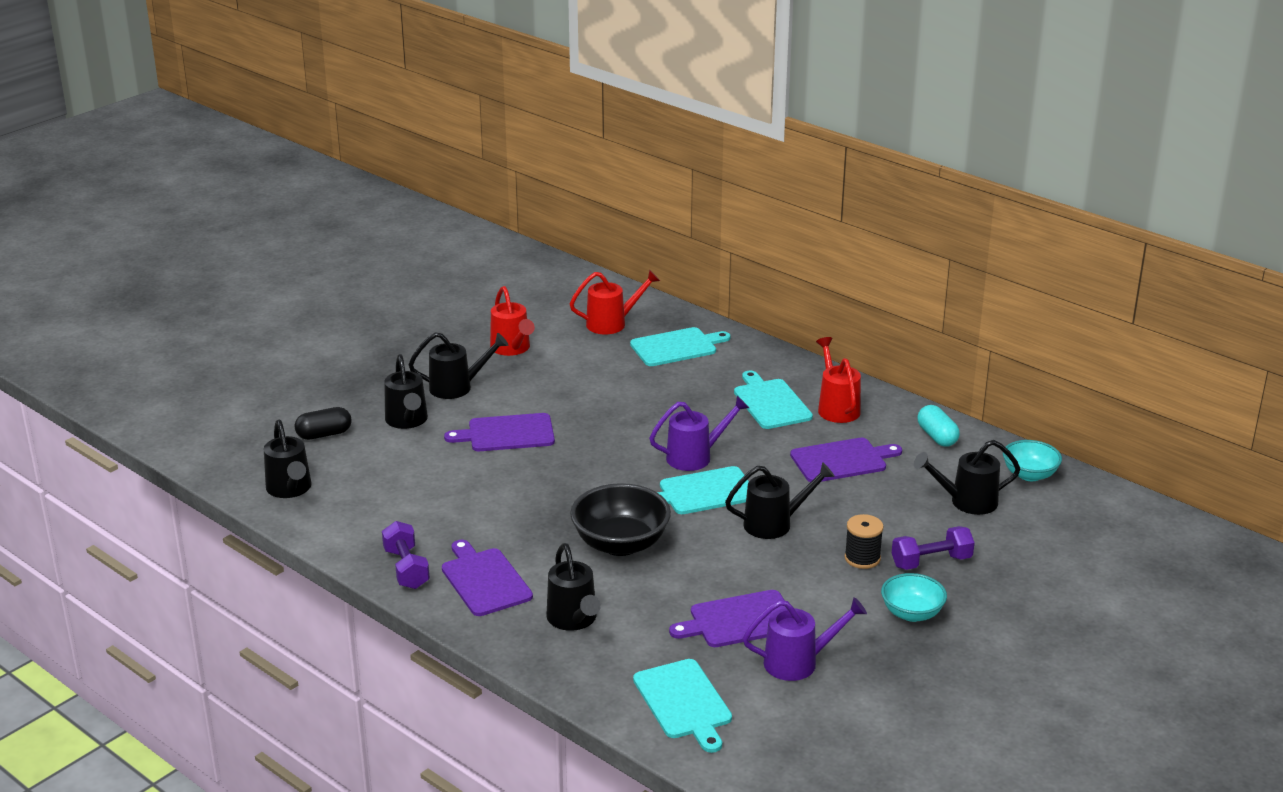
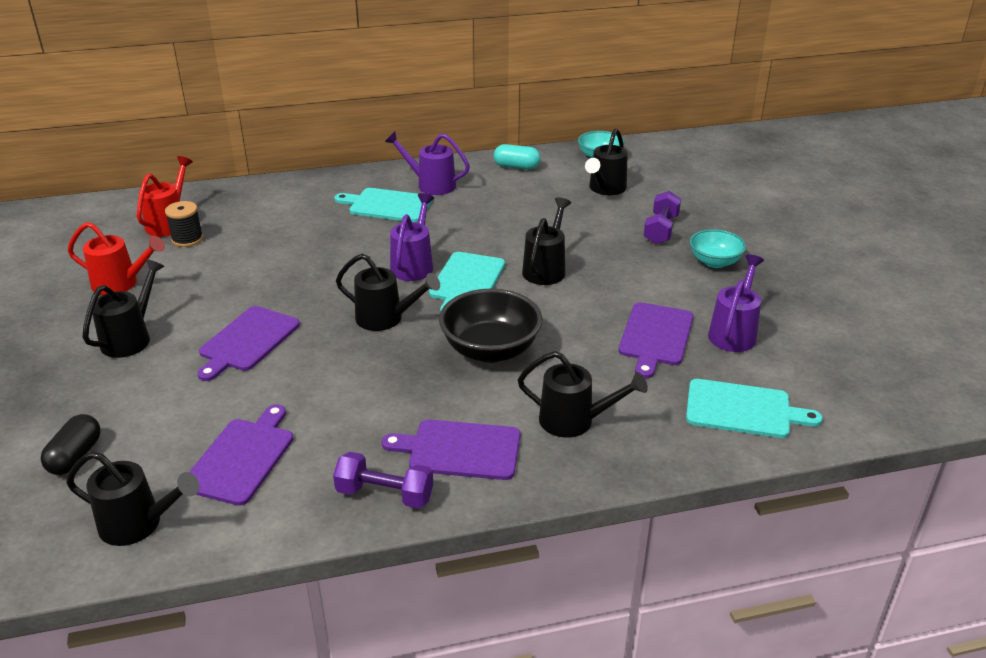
camera: 55 degrees left, 5 degrees up
(407, 421) = (138, 391): black watering can -> black watering can (386, 319)
(676, 347) = (251, 210): turquoise cutting board -> none
(836, 407) = (431, 185): red watering can -> purple watering can
(842, 460) = (499, 210): purple cutting board -> purple cutting board (241, 458)
(862, 558) = (629, 253): black spool -> black spool (187, 239)

